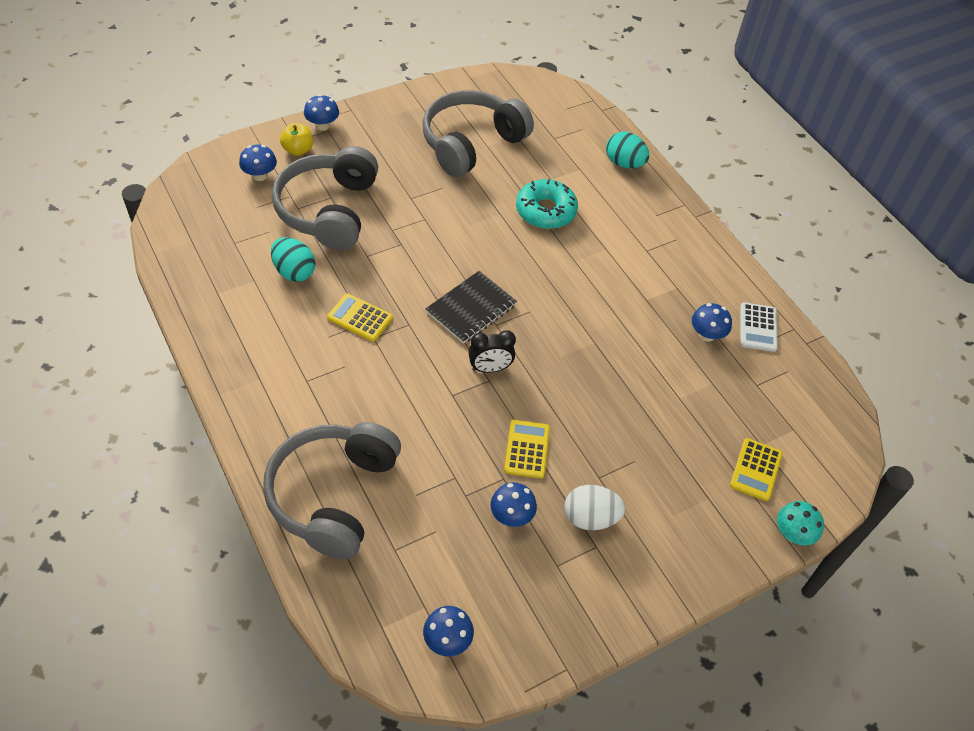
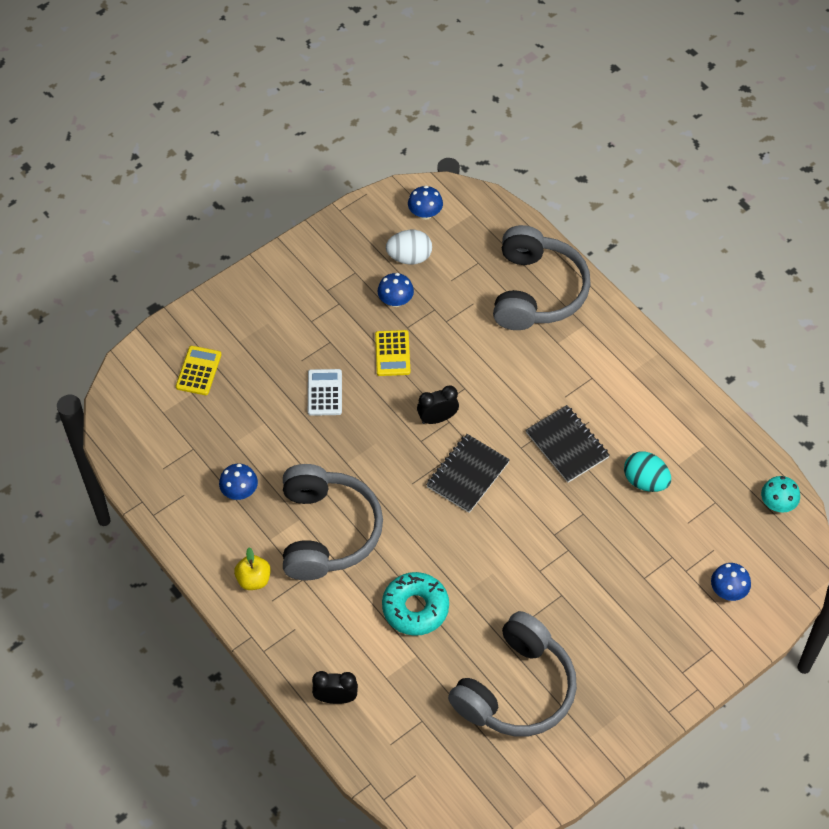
camera: 175 degrees right, 5 degrees up
(298, 150) = (703, 635): yellow apple -> yellow apple (253, 579)
(322, 125) = (691, 678): blue mushroom -> none
(328, 210) = (640, 560): grey headphones -> grey headphones (327, 531)
(360, 318) = (567, 445): yellow calculator -> black notebook
(590, 518) = (333, 309): white egg -> white egg (409, 257)
(624, 163) = (335, 698): turquoise egg -> black clock
(758, 327) = (189, 509): white calculator -> white calculator (324, 392)
(793, 534) = (171, 325): turquoise mushroom -> turquoise mushroom (777, 504)

